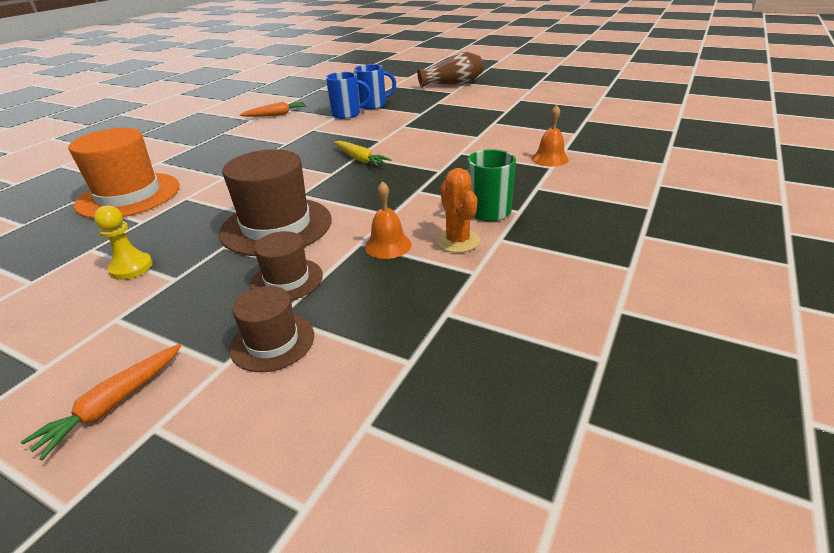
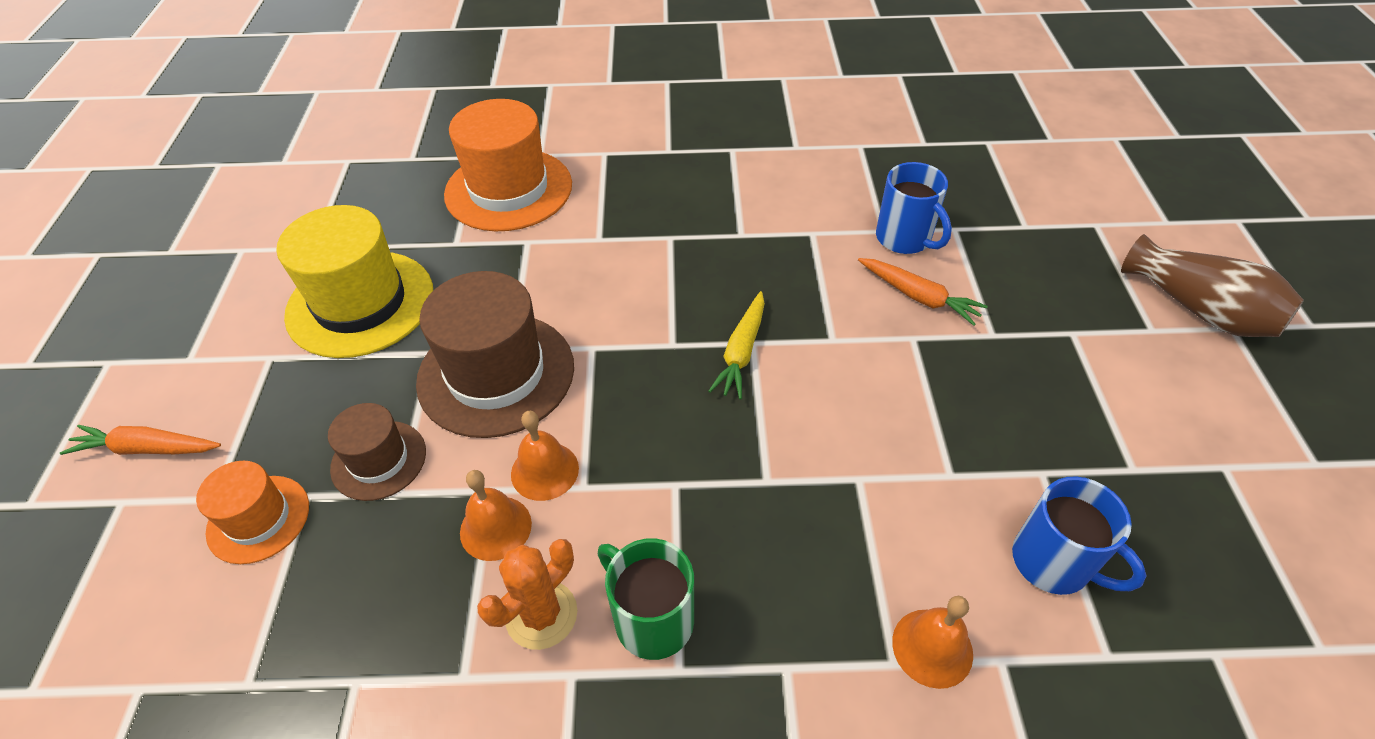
camera: 60 degrees right, 15 degrees up
(131, 267) = (360, 303): yellow pawn -> yellow hat
(272, 342) = (258, 519): brown hat -> orange hat
(276, 115) = (833, 161): orange carrot -> orange carrot (918, 297)
(367, 223) = (544, 471): none -> orange bell
(373, 105) = (974, 249): blue mug -> blue mug (1053, 563)

